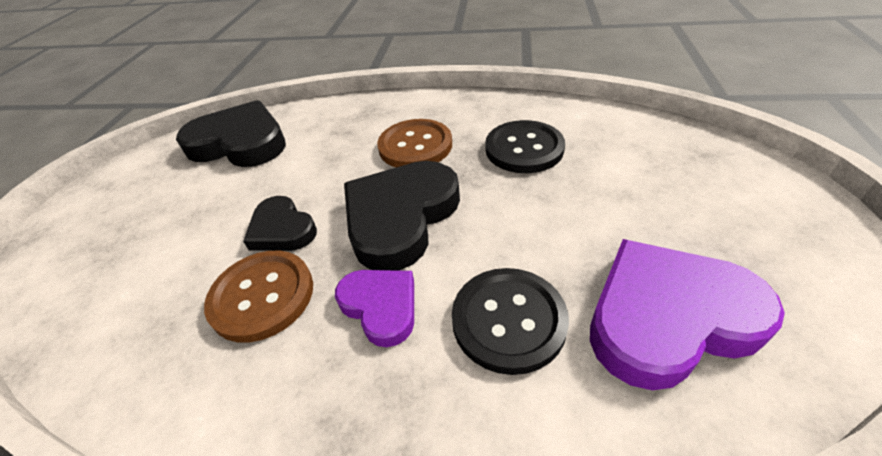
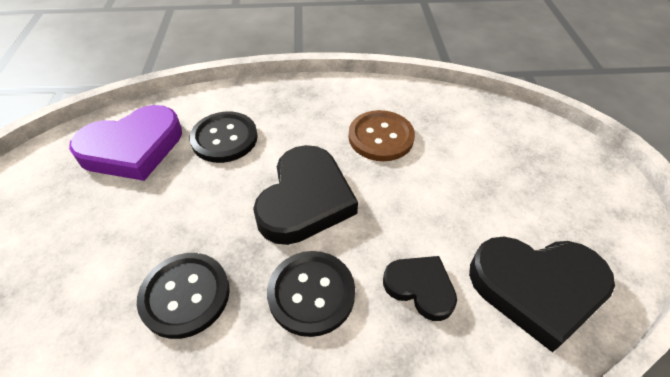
camera: 165 degrees right, 5 degrees up
(282, 229) = (400, 182): black heart -> black heart (420, 288)
(380, 306) = (302, 139): purple heart -> none
(415, 146) = (311, 293): brown button -> black button

